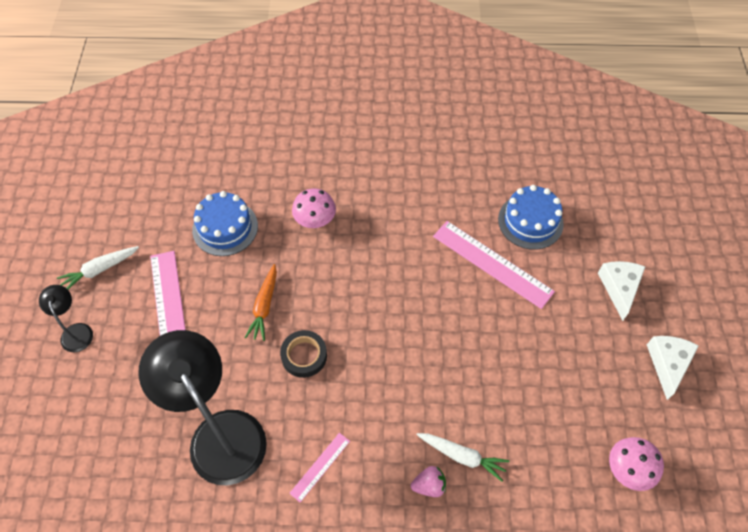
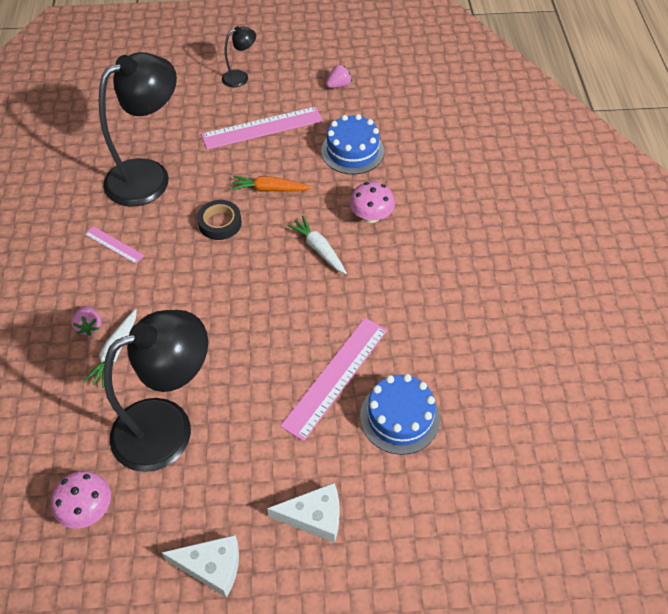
camera: 85 degrees right, 5 degrees down
(99, 270) = (299, 79): white carrot -> white carrot (319, 249)
(121, 232) = (339, 85): none -> pink strawberry
(544, 402) = (168, 426): none -> black lamp

